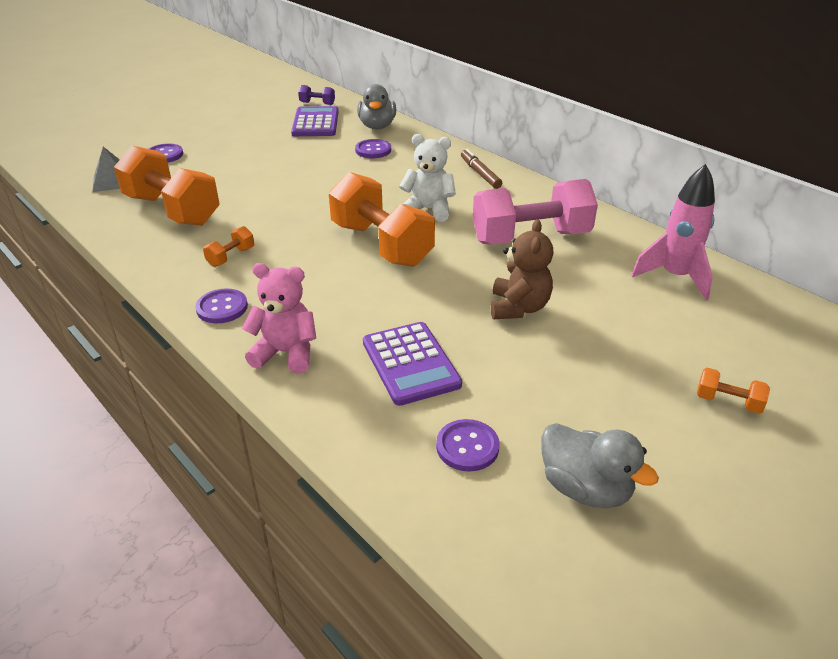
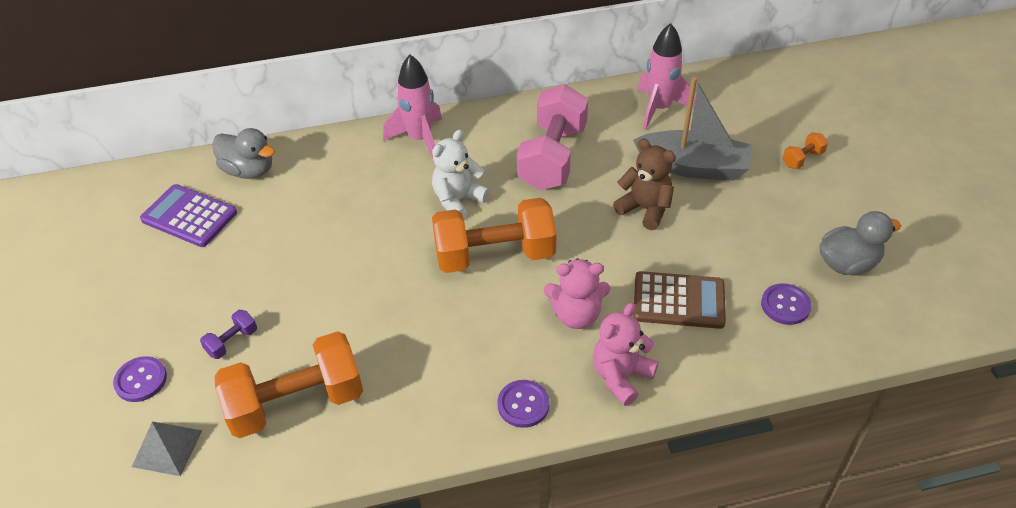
camera: 60 degrees left, 10 degrees up
(231, 257) = (436, 374): orange dumbbell -> none
(317, 103) = (136, 197): purple dumbbell -> purple dumbbell (232, 342)
(344, 306) = (576, 315): none -> pink teddy bear
(373, 150) = (303, 194): purple button -> none
(411, 363) = (679, 301): purple calculator -> brown calculator
(480, 173) = (420, 139): brown marker -> pink rocket
(615, 322) = (693, 167): none -> grey boat

